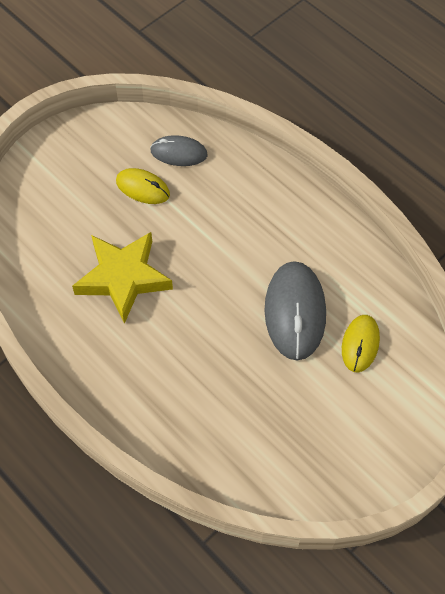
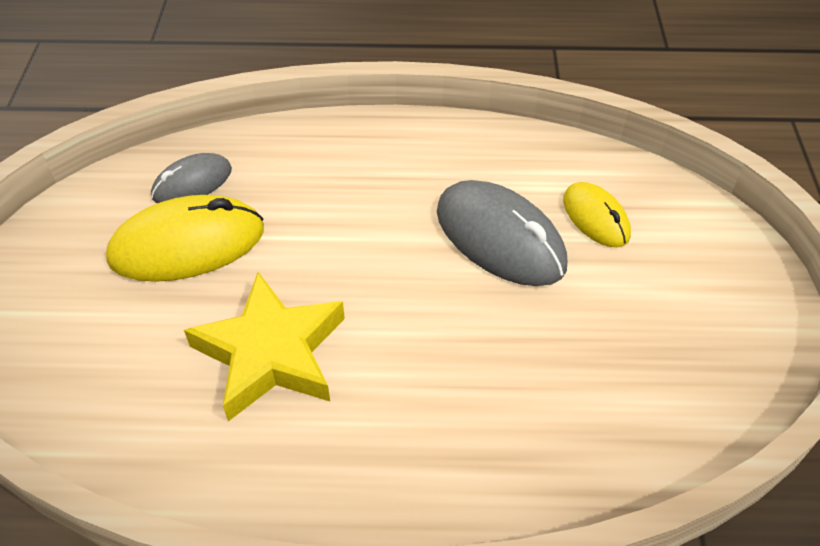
camera: 45 degrees left, 10 degrees down
(143, 188) = (187, 244): yellow mouse -> yellow mouse, size x1.72

